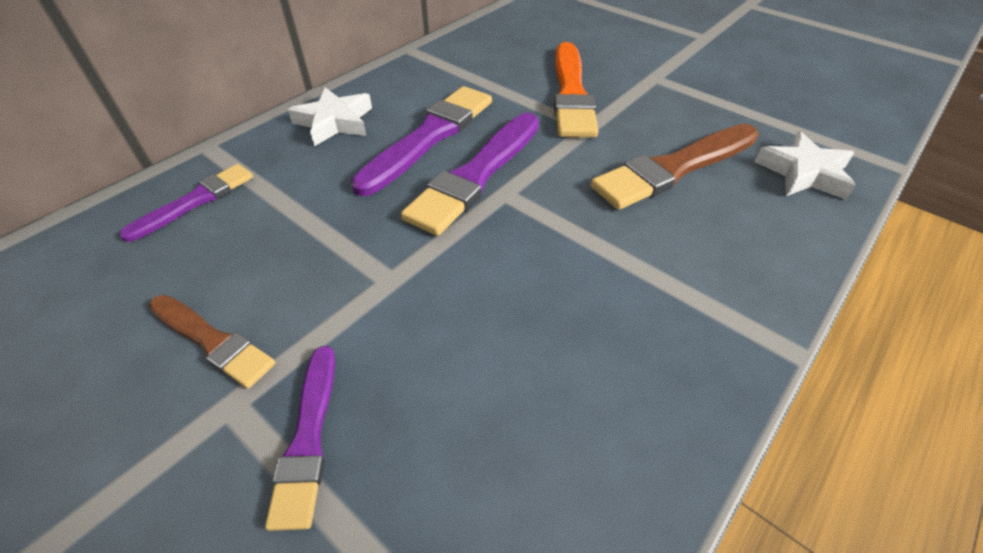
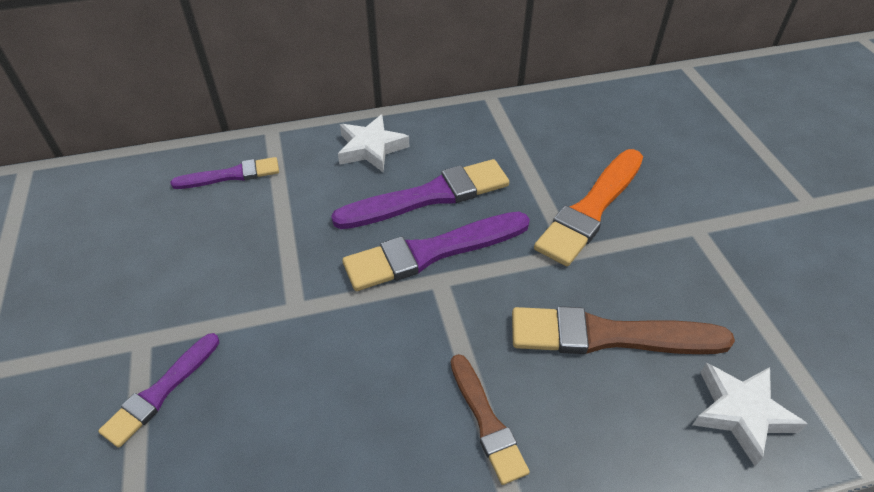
camera: 35 degrees right, 0 degrees up
(212, 341) = (163, 290): brown brush -> brown brush (486, 421)

